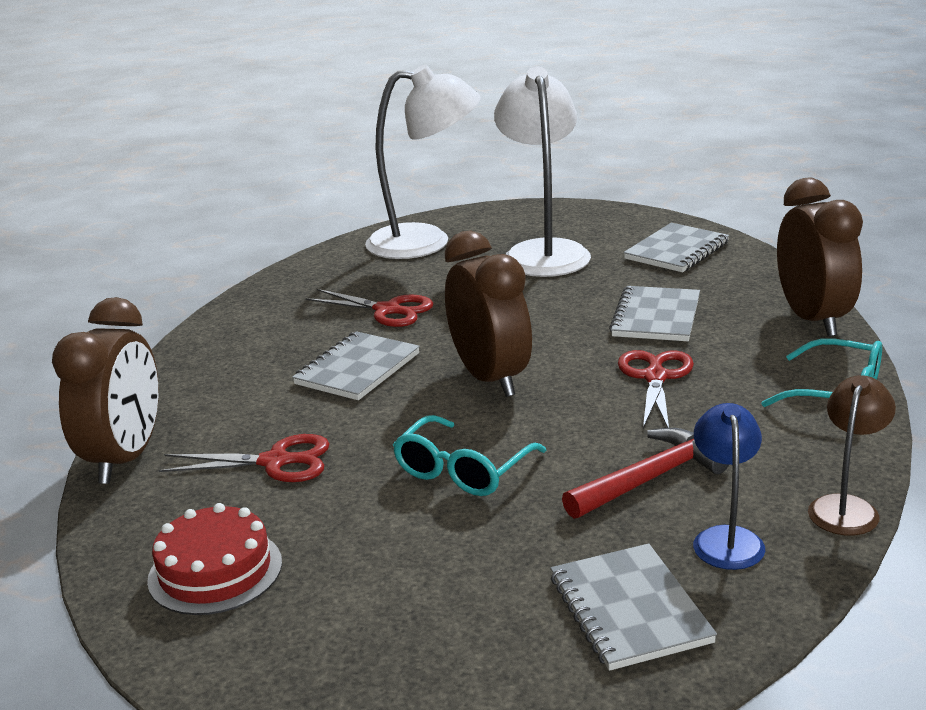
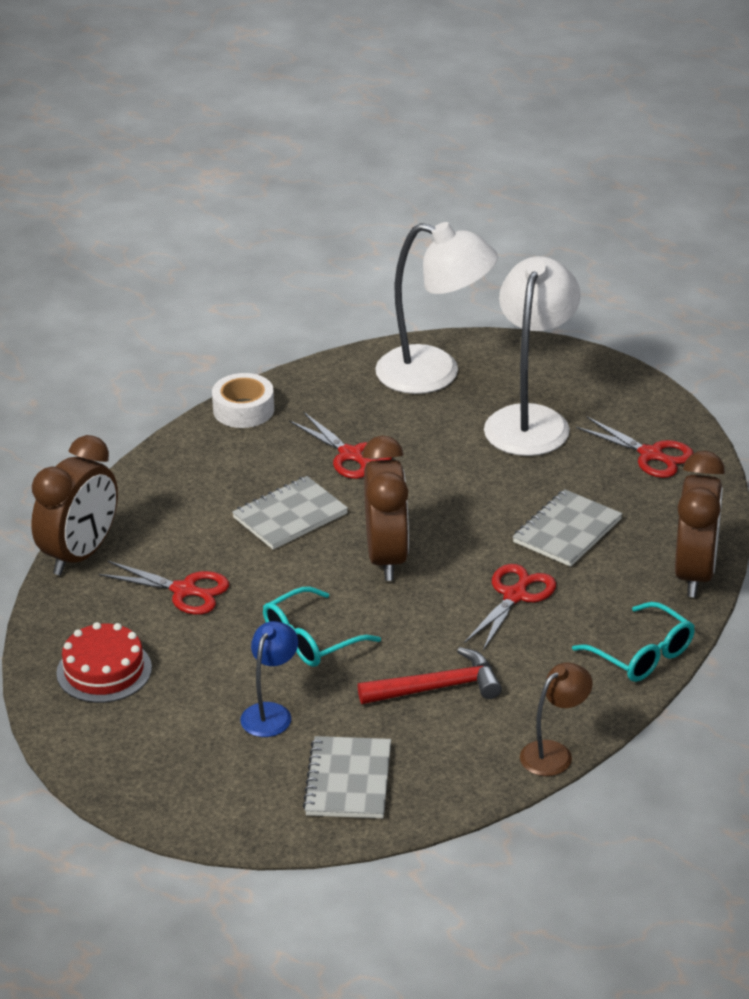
camera: 20 degrees right, 10 degrees up
(251, 302) = (243, 410): none -> white tape
(677, 251) = (650, 455): grey notebook -> red scissors
(726, 538) = (451, 750): blue lamp -> blue lamp (271, 713)

